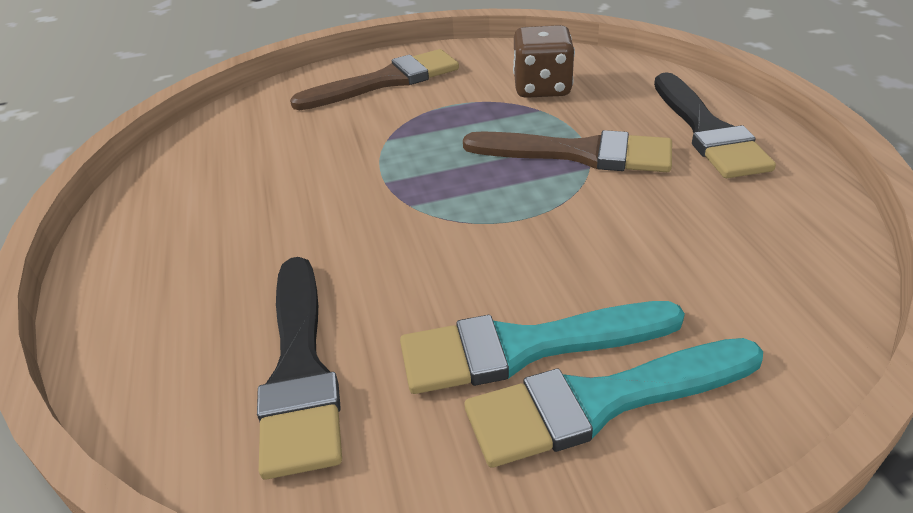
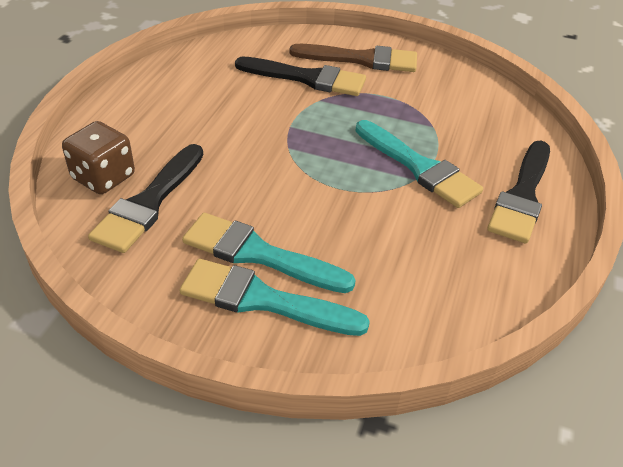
camera: 30 degrees right, 5 degrees up
(346, 124) = (307, 78): none -> black brush
(542, 88) = (452, 112): brown dice -> brown dice (103, 177)
(579, 154) = (419, 167): brown brush -> turquoise brush

